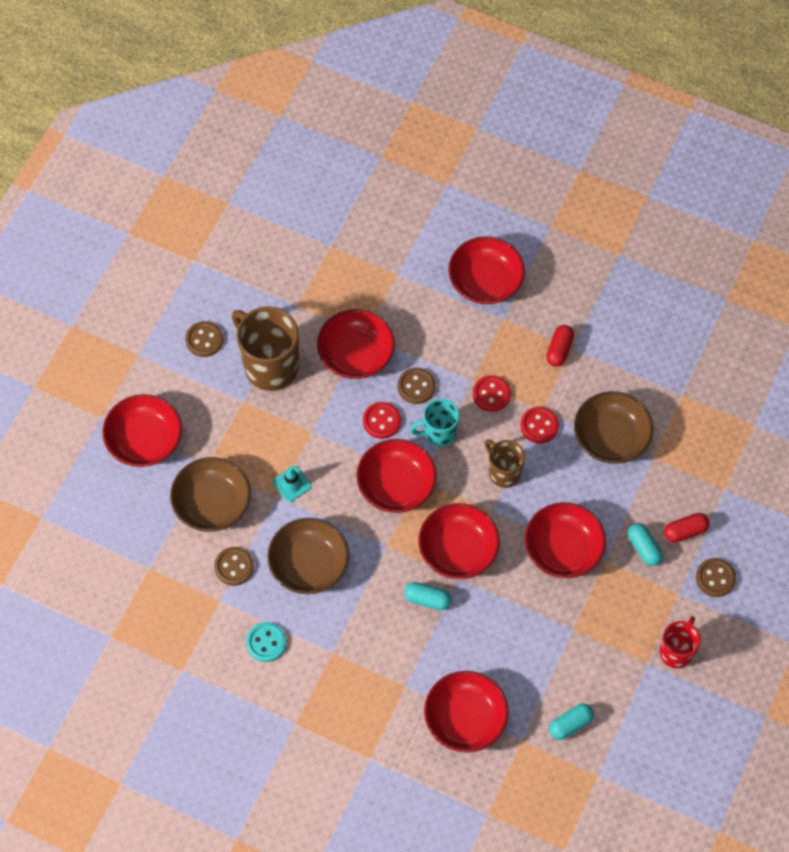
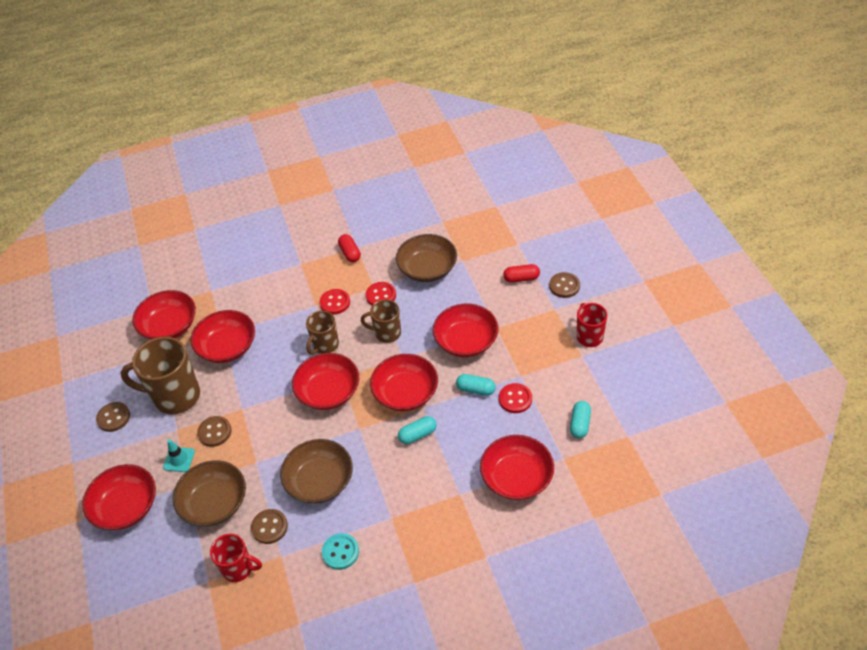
camera: 40 degrees left, 15 degrees down
(180, 580) = (239, 569): none -> red mug
(292, 484) = (259, 447): turquoise traffic cone -> turquoise traffic cone (179, 459)
(381, 421) = (282, 367): red button -> red button (515, 399)
(416, 386) = (284, 334): brown button -> brown button (214, 432)
(439, 433) = (325, 345): turquoise mug -> brown mug
(485, 281) = (269, 255): red bowl -> red bowl (169, 326)
(643, 548) = (509, 304): turquoise capsule -> turquoise capsule (476, 389)
(685, 531) = (521, 278): red capsule -> red capsule turned 60 degrees clockwise

